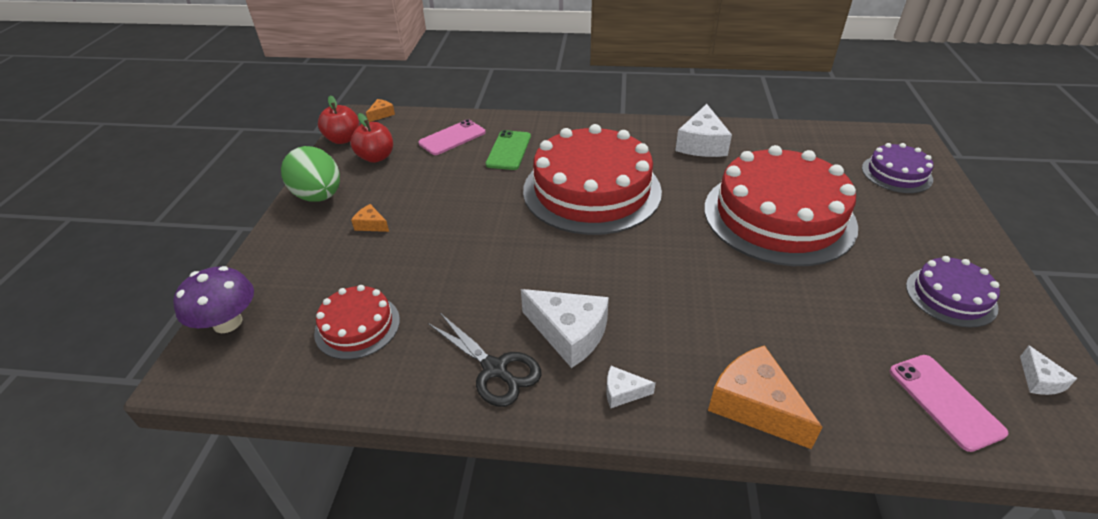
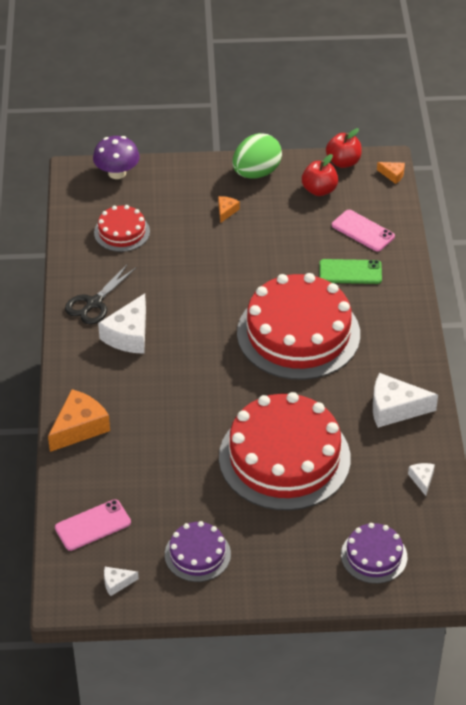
camera: 80 degrees right, 5 degrees up
(623, 392) = (82, 364): white cheese -> white cheese (422, 479)

